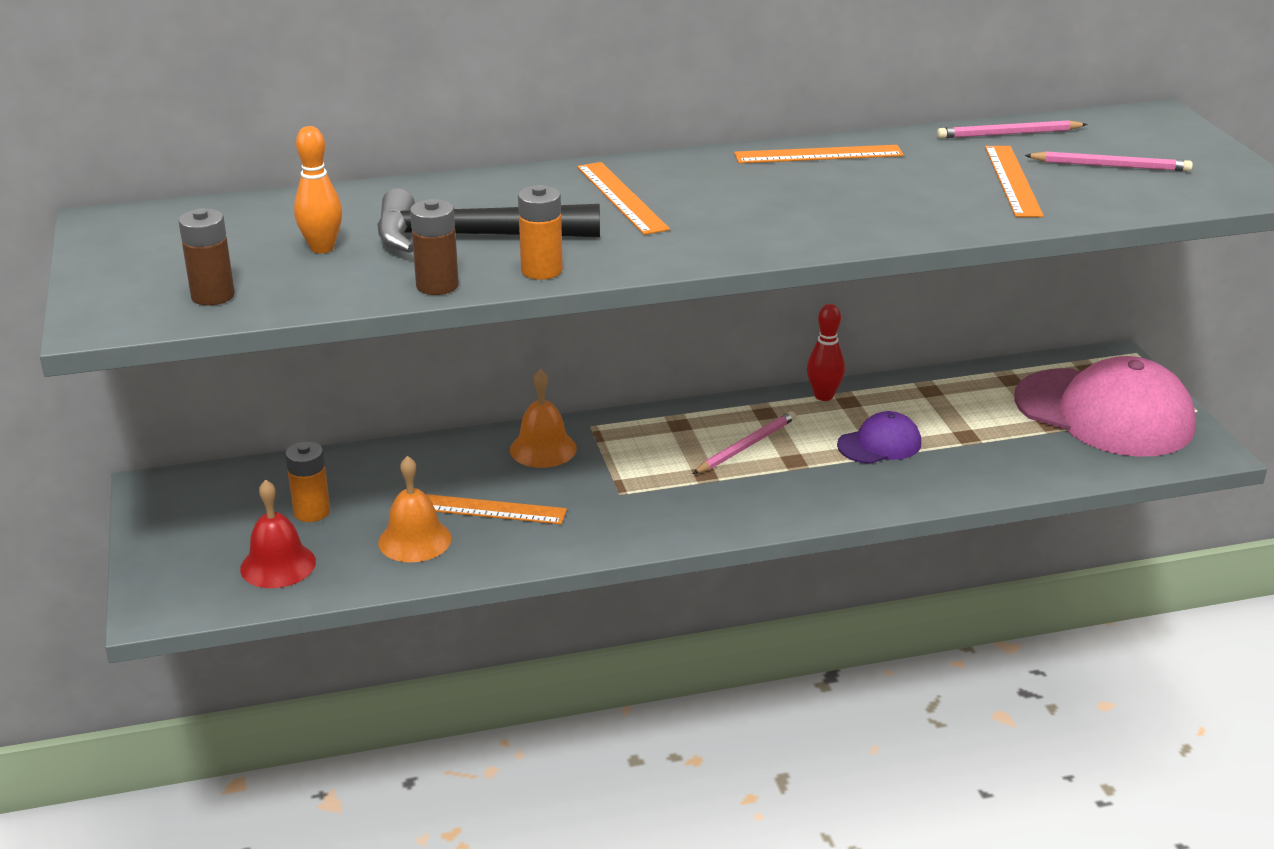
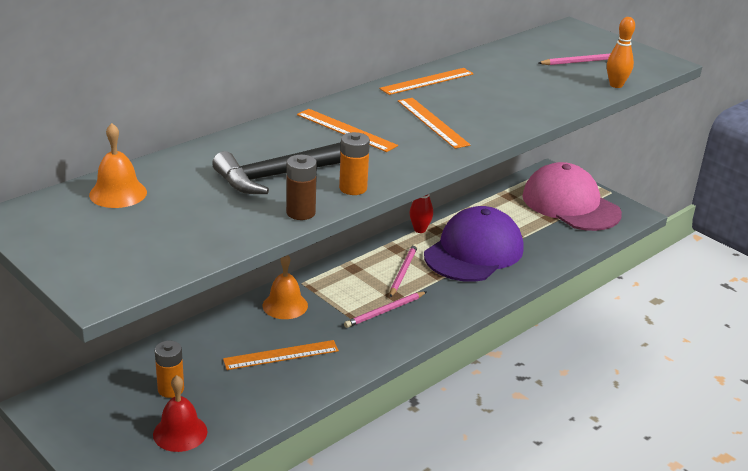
camera: 30 degrees left, 0 degrees up
(213, 296) = (159, 254): brown battery -> none
(322, 248) = (195, 203): orange bowling pin -> orange bowling pin (616, 85)
(414, 540) = (256, 388): orange bell -> orange bell (118, 193)
(879, 444) = (474, 252): purple cap -> purple cap, size x2.11
(1008, 134) = (512, 51): pink pencil -> pink pencil (385, 311)
(1012, 180) = (544, 79): orange ruler -> orange ruler (432, 122)
(1104, 413) = (570, 204): pink cap -> pink cap turned 135 degrees counterclockwise

